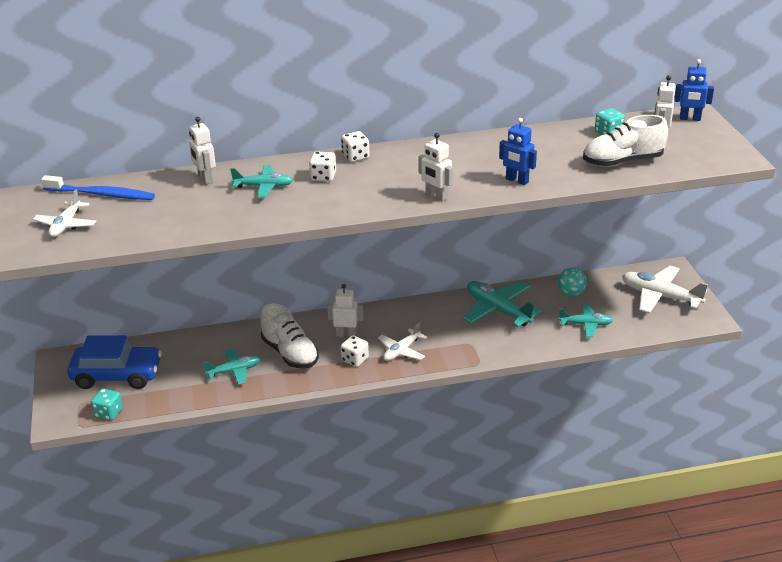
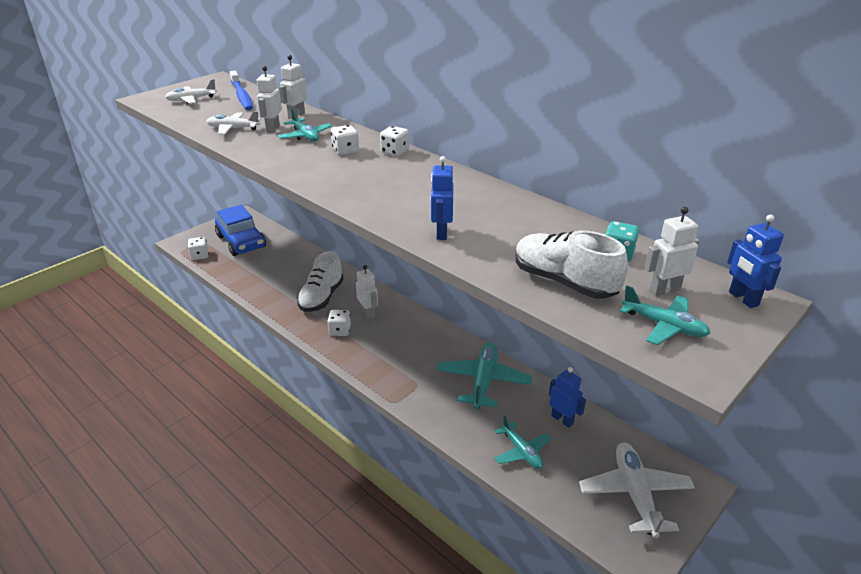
camera: 55 degrees right, 0 degrees up
(108, 413) = (200, 256): turquoise dice -> white dice
(234, 371) = (280, 283): turquoise plane -> turquoise plane (664, 326)
(401, 351) = (372, 350): white plane -> white plane (233, 128)
(436, 196) = (364, 204): white robot -> white robot (272, 128)
(570, 293) = (562, 419): turquoise ball -> blue robot

